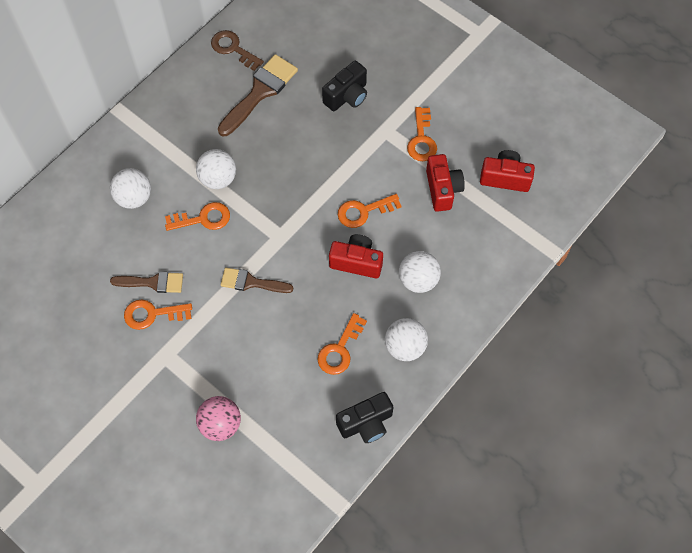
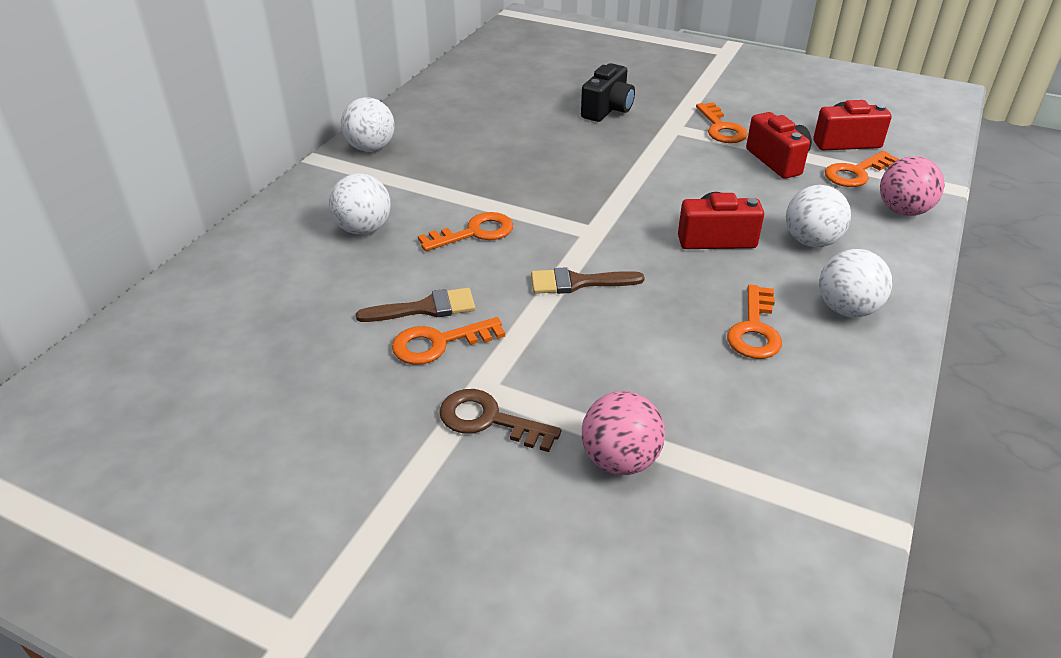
camera: 15 degrees left, 25 degrees down
(218, 179) = (478, 195): white ball -> white ball (371, 148)
(233, 48) = (446, 95): brown key -> brown key (488, 420)
(260, 92) = (497, 120): brown brush -> none
(363, 211) = (692, 193): orange key -> orange key (855, 173)
(366, 423) = (858, 408): black camera -> none
(499, 265) = (903, 211): none -> pink ball

